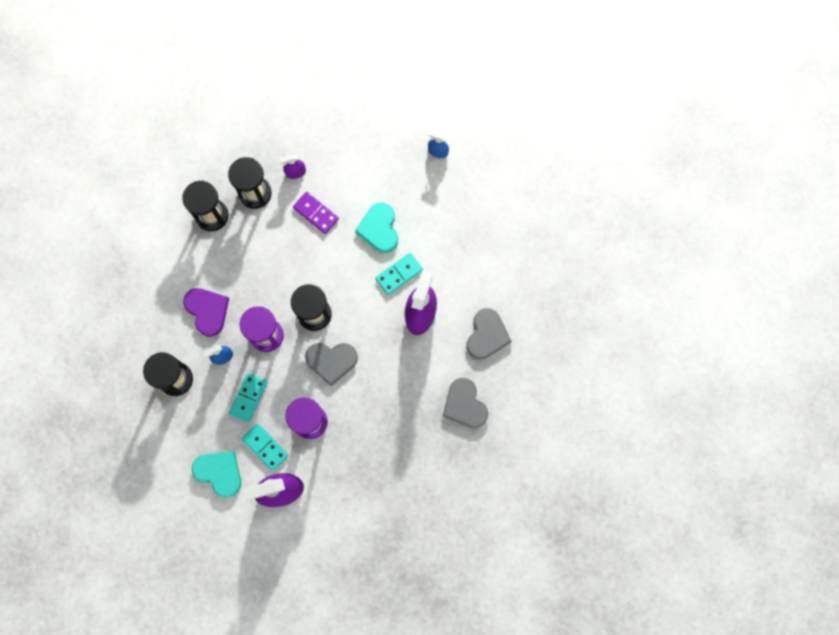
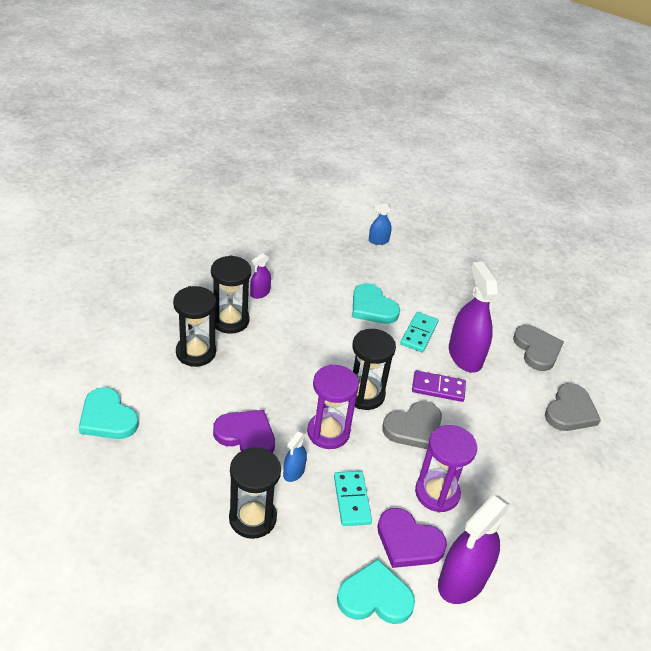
camera: 35 degrees left, 35 degrees down
(121, 250) = (107, 418): none -> turquoise heart
(265, 447) = (408, 542): turquoise domino -> purple heart
(316, 213) = (303, 316): purple domino -> purple domino (438, 388)
(464, 404) = (570, 411): grey heart -> grey heart turned 90 degrees counterclockwise

